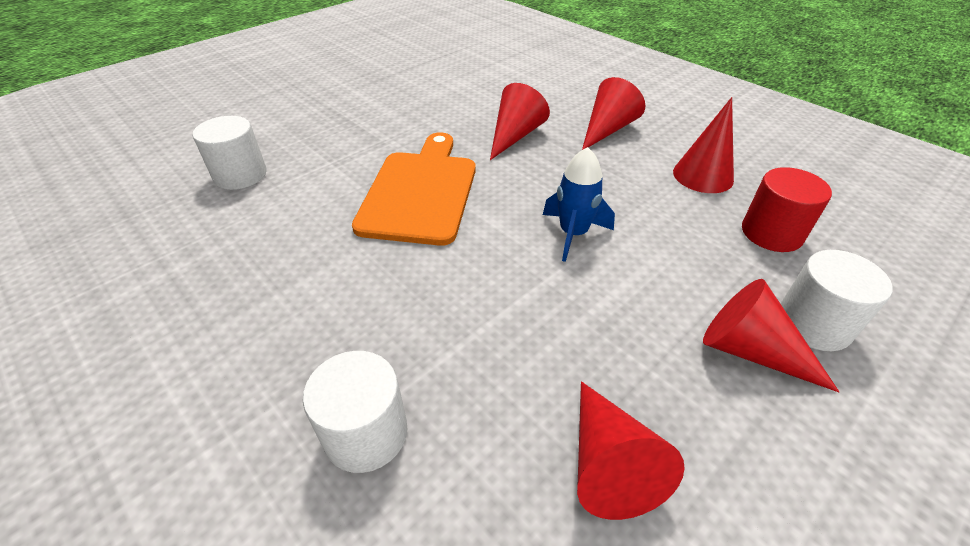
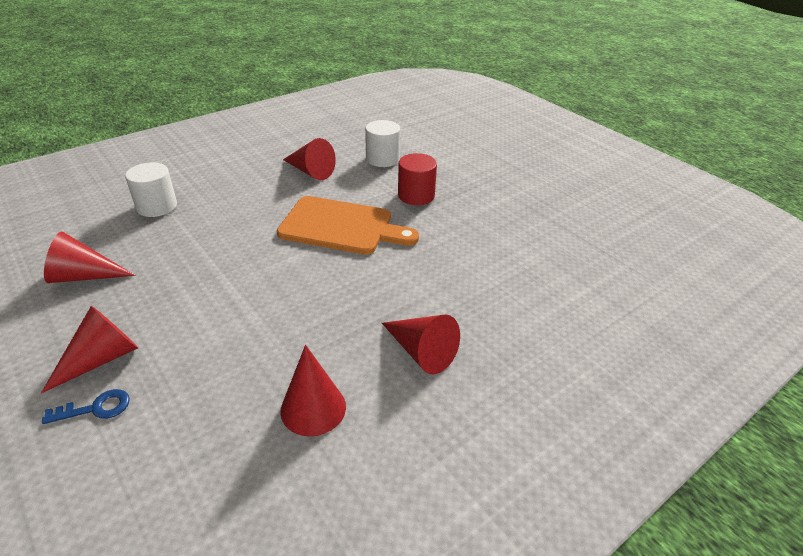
camera: 95 degrees right, 5 degrees down
(515, 136) = (416, 282): red cone -> red cone (310, 171)
(573, 234) = (262, 295): blue rocket -> none
(771, 233) = (204, 430): red cylinder -> red cylinder (416, 195)
(813, 324) = (96, 408): white cylinder -> blue key

